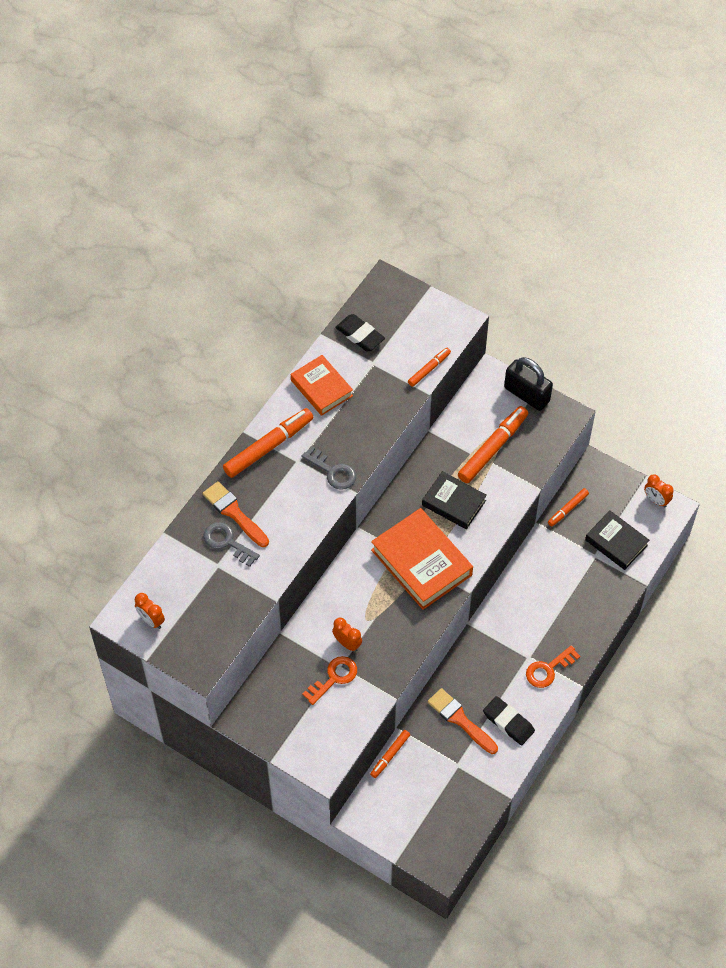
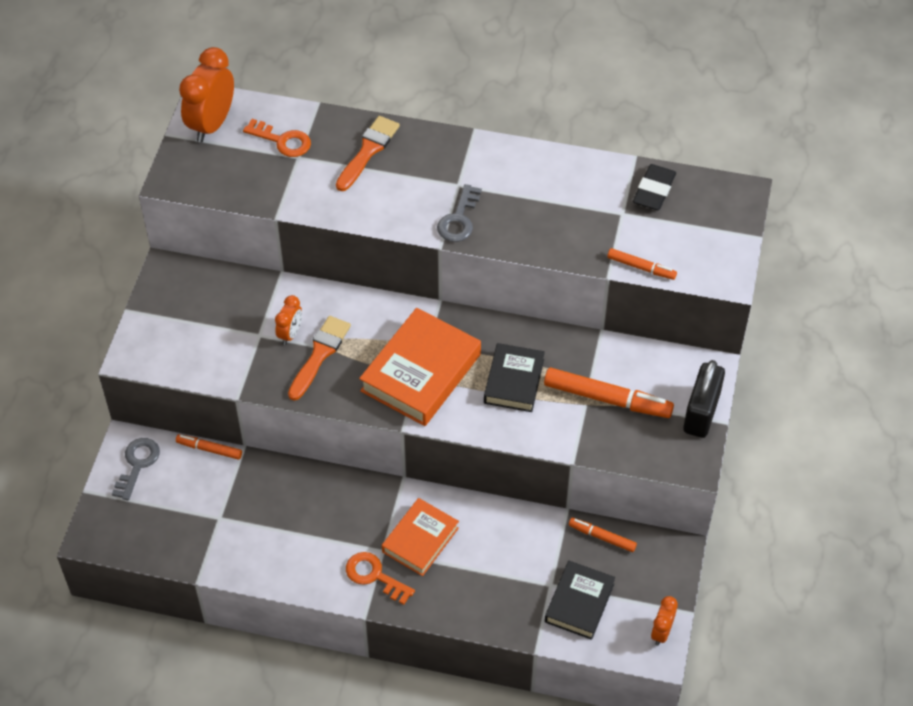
camera: 70 degrees right, 5 degrees down
(151, 620) = (212, 124): orange clock -> orange clock, size x1.88
(227, 542) = (329, 156): grey key -> grey key (137, 464)
(268, 447) = (464, 155): orange marker -> none
(321, 388) = (564, 177): orange book -> orange book (420, 540)
(334, 677) = (244, 334): orange key -> orange key (283, 141)
(460, 720) = (276, 504): orange brush -> orange brush (320, 354)
(508, 722) = (290, 553): black eraser -> none

